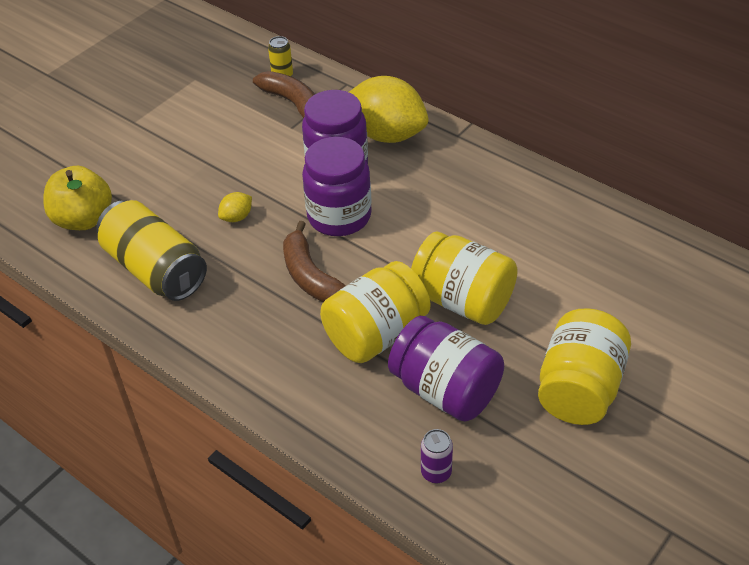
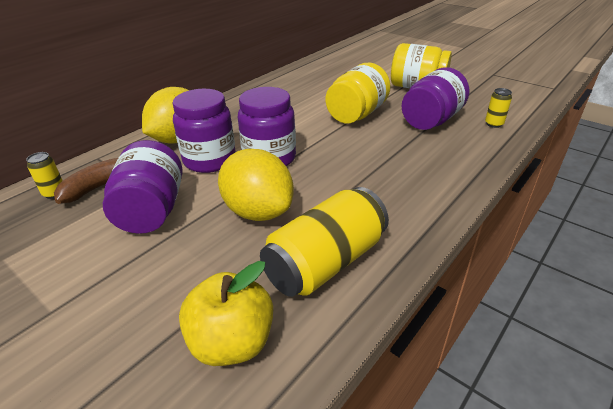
camera: 90 degrees left, 10 degrees down
(237, 217) = (258, 211): yellow lemon -> yellow lemon, size x2.40
(247, 144) = (152, 211): none -> purple jar
(311, 276) = (336, 169): brown banana -> none
(376, 334) = (391, 142): yellow jar -> none
(436, 472) = (494, 124): purple can -> yellow can

